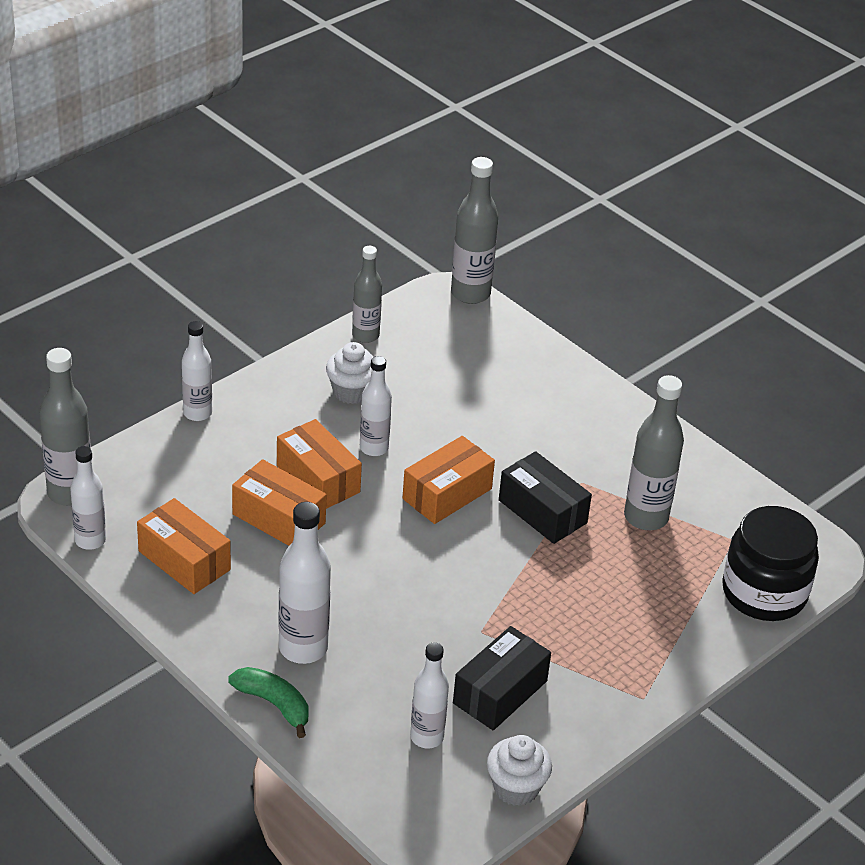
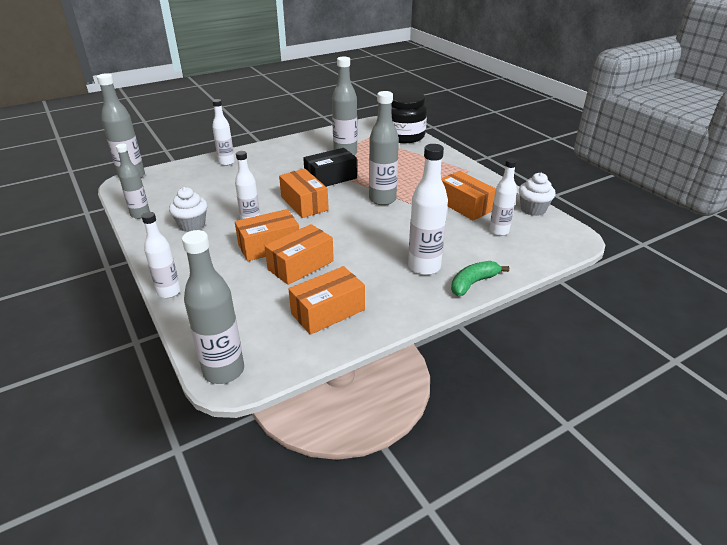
camera: 75 degrees left, 5 degrees down
(90, 540) = (288, 362): white bottle -> white bottle (226, 162)
(488, 584) = (382, 199): none -> grey bottle
(500, 692) = (464, 206): black box -> orange box

